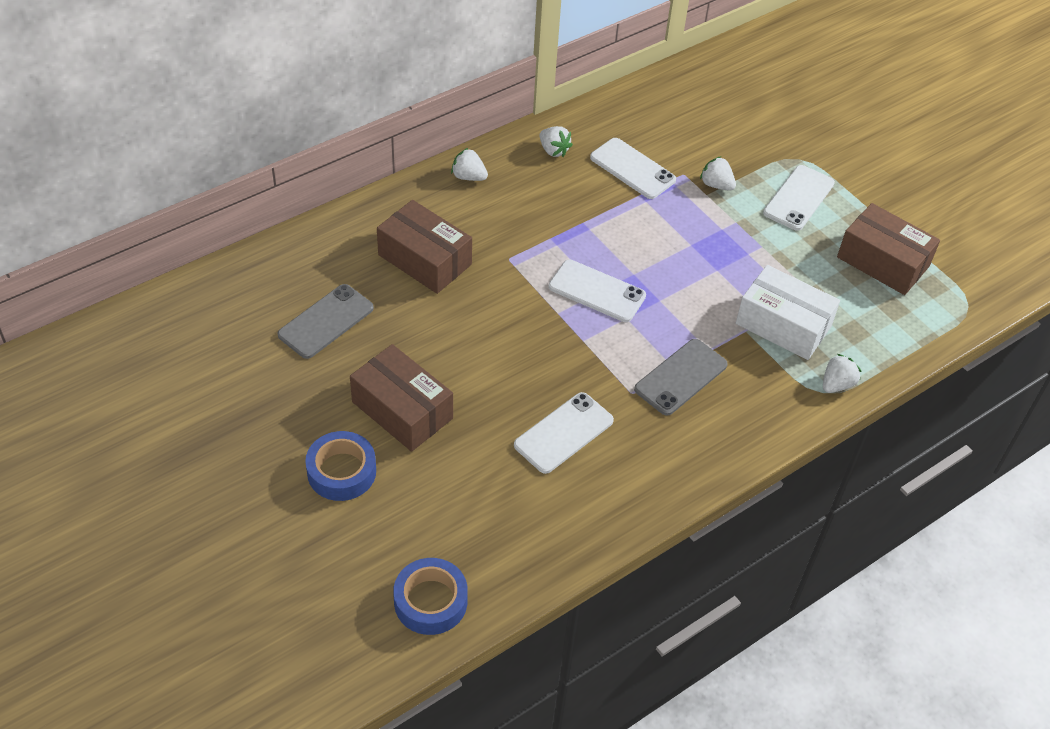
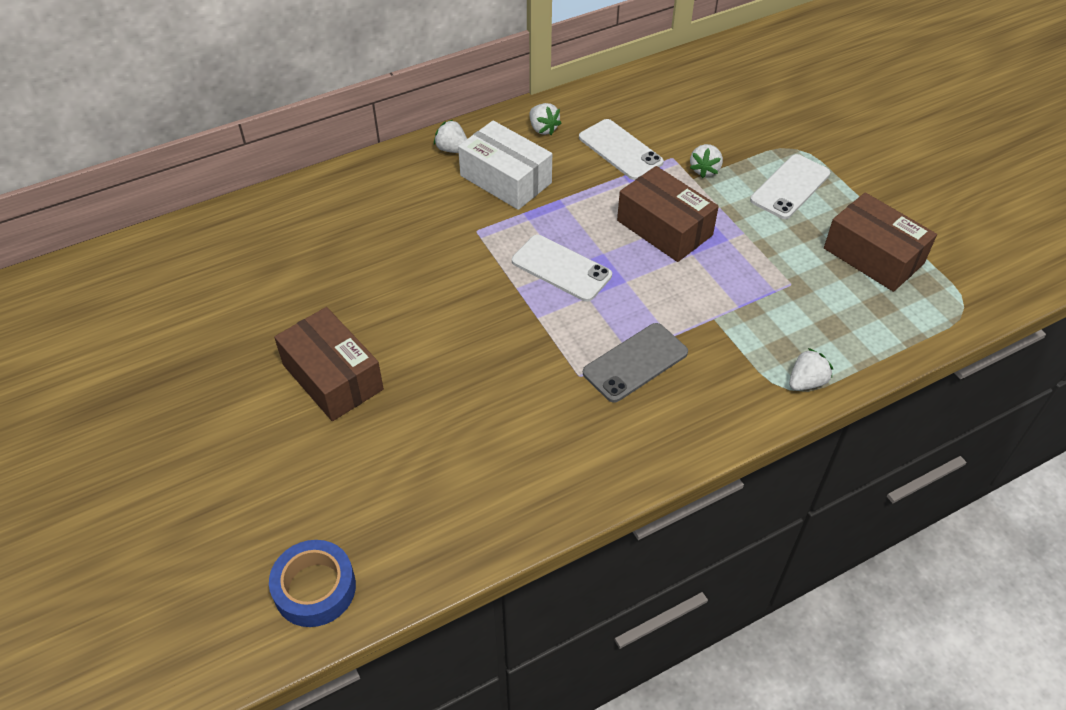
camera: 10 degrees right, 0 degrees up
(326, 321) = (277, 282): grey phone -> none
(341, 471) = (254, 437): blue tape -> none
(425, 259) = (390, 227): brown box -> brown box (664, 228)
(564, 433) = (498, 413): white phone -> none
(716, 185) = (705, 170): white strawberry -> white strawberry turned 120 degrees counterclockwise
(783, 325) = (755, 315): white box -> white box (505, 179)

